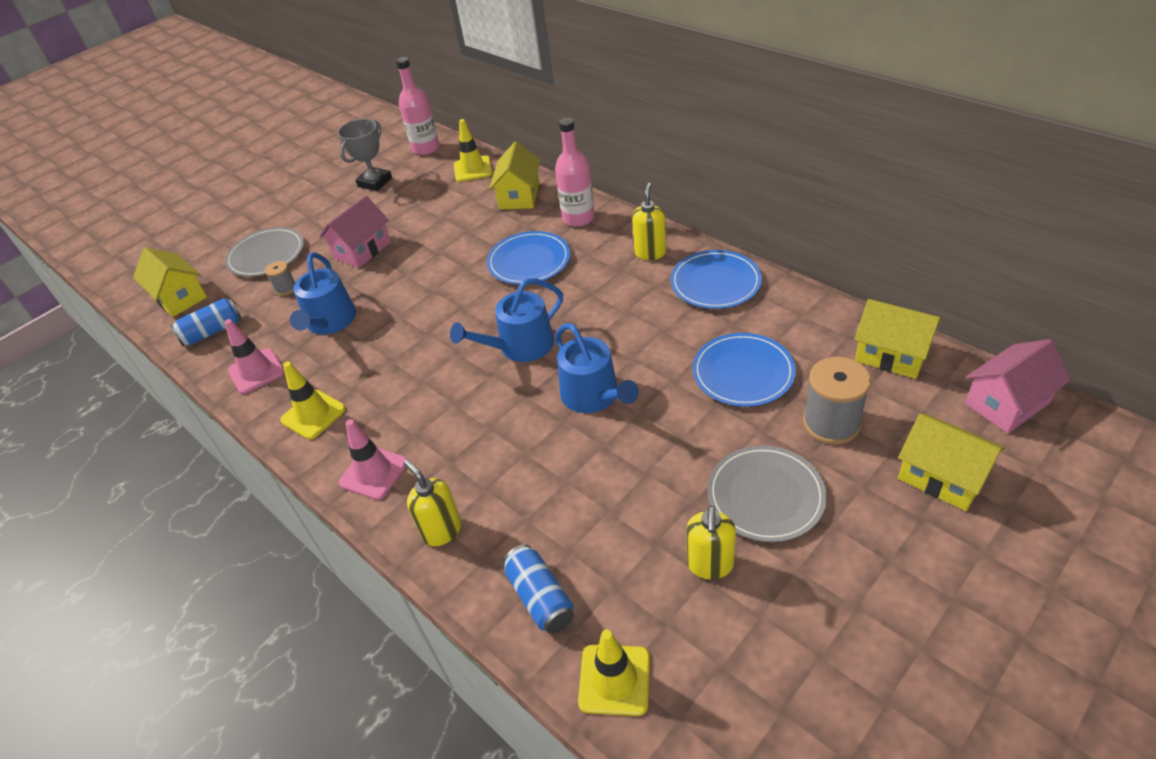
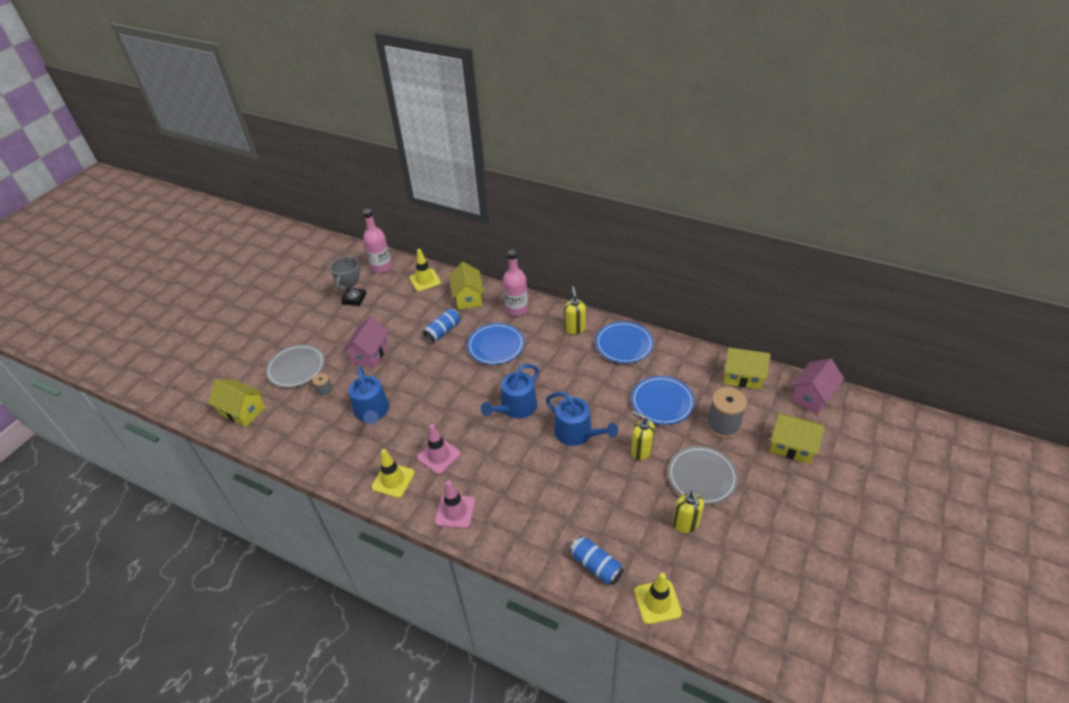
camera: 20 degrees left, 0 degrees up
(212, 331) = (284, 433): blue can -> blue can (443, 331)
(256, 371) = (334, 457): pink traffic cone -> pink traffic cone (439, 456)
(442, 530) = (517, 539): yellow soap dispenser -> yellow soap dispenser (641, 451)

